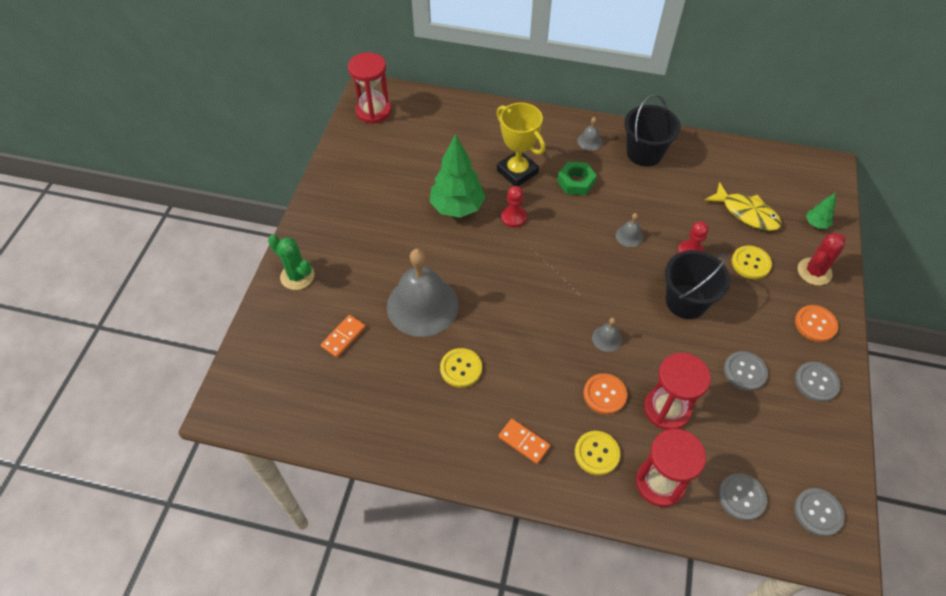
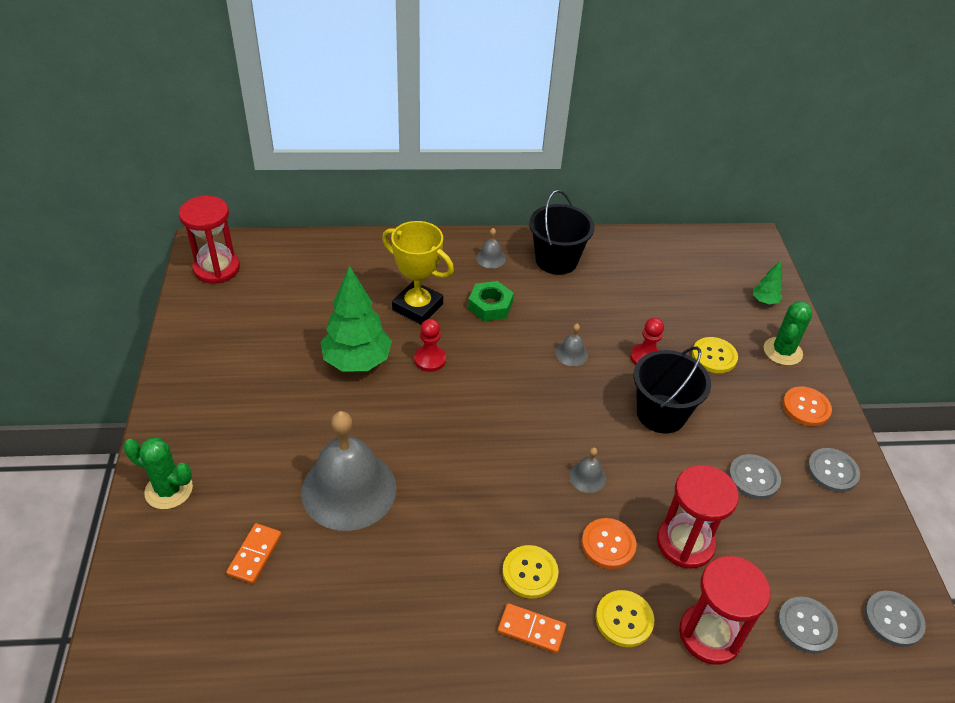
camera: 20 degrees left, 10 degrees down
(461, 368) = (422, 557): yellow button -> yellow button (530, 573)
(746, 213) = (689, 303): yellow fish -> none
(814, 272) = (782, 351): red cactus -> green cactus

